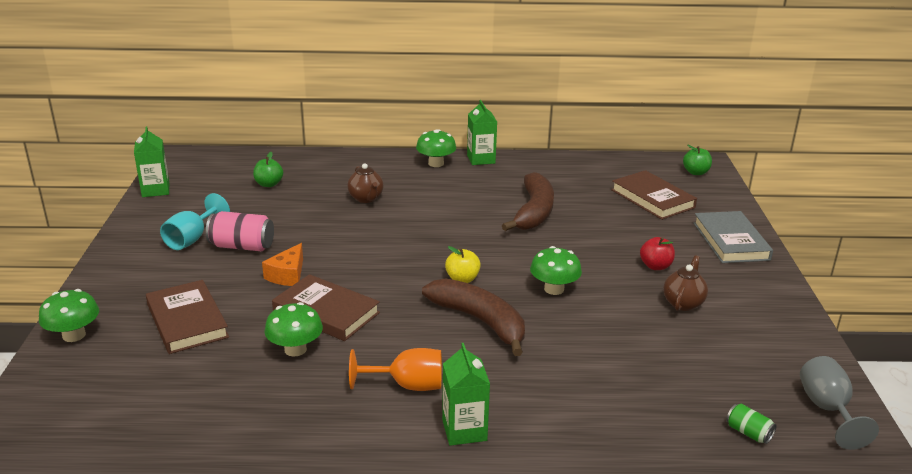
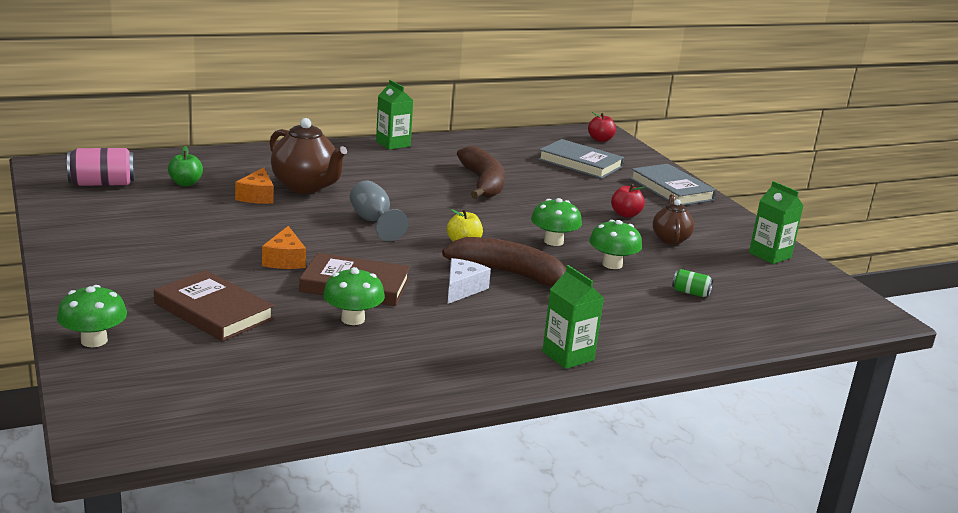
camera: 25 degrees left, 5 degrees down
(155, 190) = (54, 200): green carton -> green carton (770, 255)
(192, 239) = (145, 240): turquoise goblet -> none
(242, 246) = (210, 241): pink can -> pink can (102, 184)
(317, 204) = (257, 196): none -> orange cheese
(366, 198) = (306, 187): brown teapot -> brown teapot, size x1.70
(407, 385) = (487, 331): orange goblet -> none
(421, 332) = (462, 289): none -> white cheese
(436, 163) = (350, 151): green mushroom -> green mushroom (612, 264)
(652, 199) = (580, 163): brown book -> grey book
(696, 172) = (600, 140): green apple -> red apple
(748, 433) = (792, 321): green can -> green can (690, 293)
(827, 409) = (835, 297): grey goblet -> grey goblet (373, 222)

